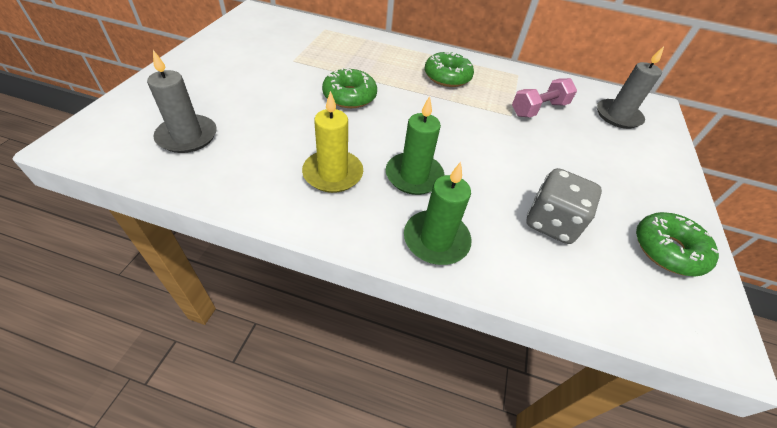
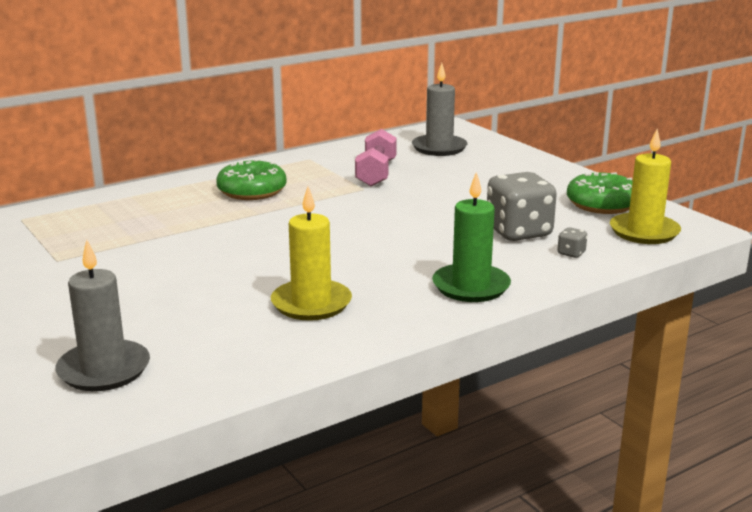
camera: 45 degrees left, 25 degrees down
(349, 96) = (194, 252): green donut -> none
(414, 176) = (377, 266): green candle -> none
(557, 274) = (571, 253): none -> grey dice
(660, 306) = (644, 232): none -> yellow candle

